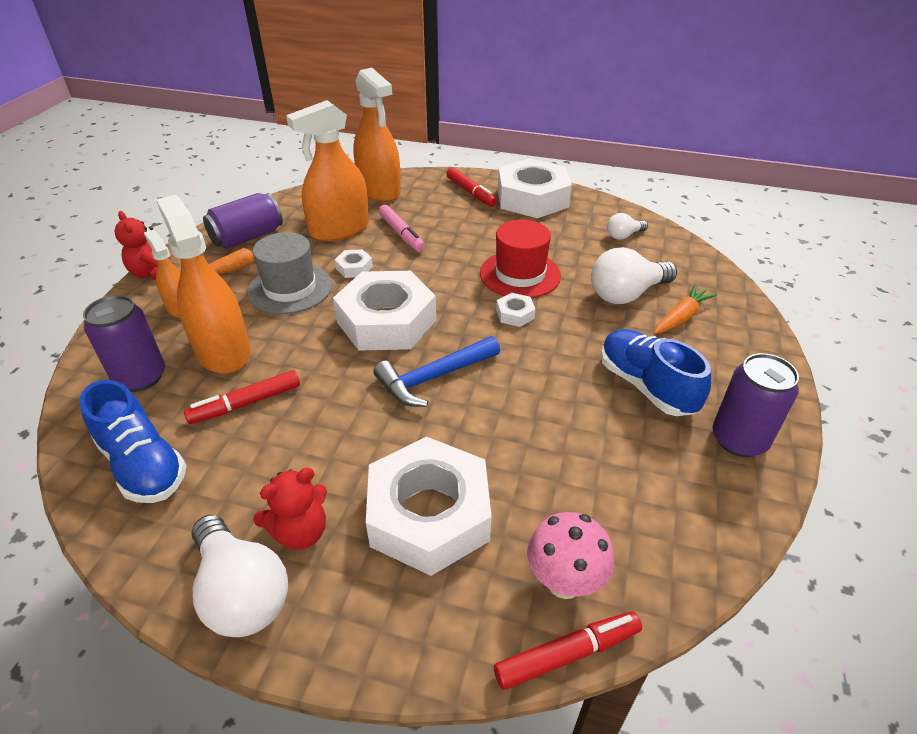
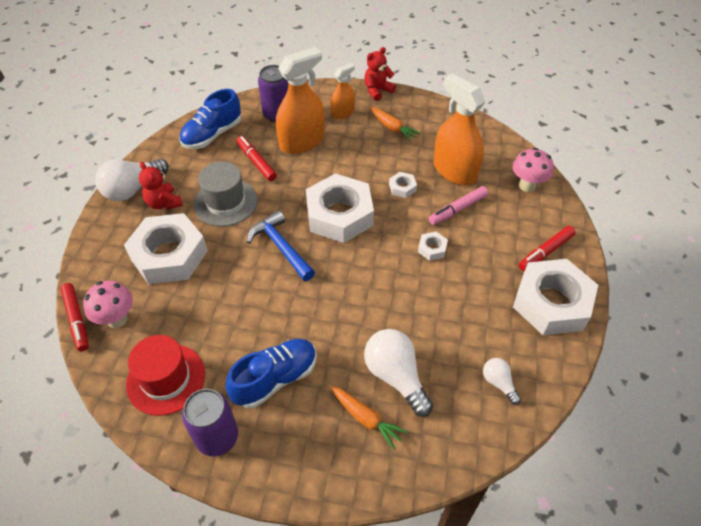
camera: 85 degrees right, 10 degrees up
(247, 237) = (430, 123): purple can -> none
(290, 288) = (371, 158): grey hat -> grey hat (225, 202)
(379, 190) = (527, 185): orange spray bottle -> pink mushroom
(515, 314) = (356, 292): white nut -> white nut (432, 248)
(520, 274) = (412, 294): red hat -> red hat (166, 379)

